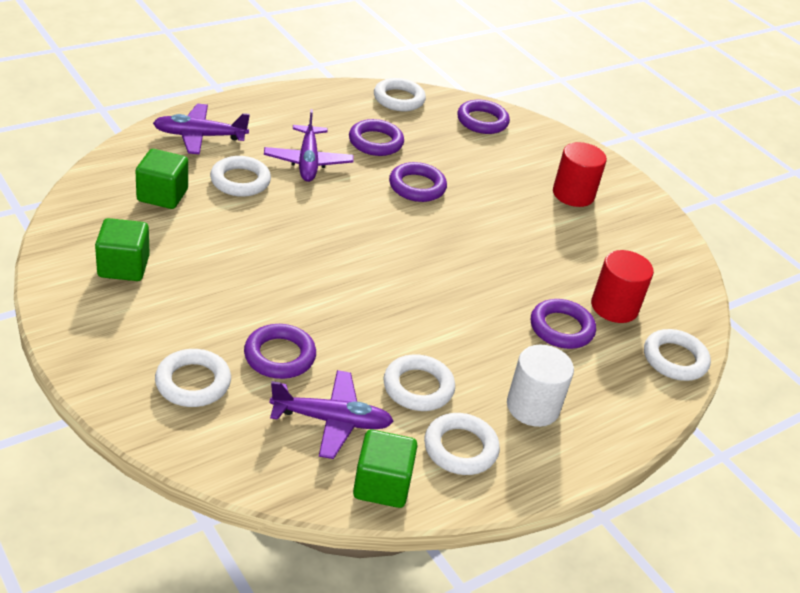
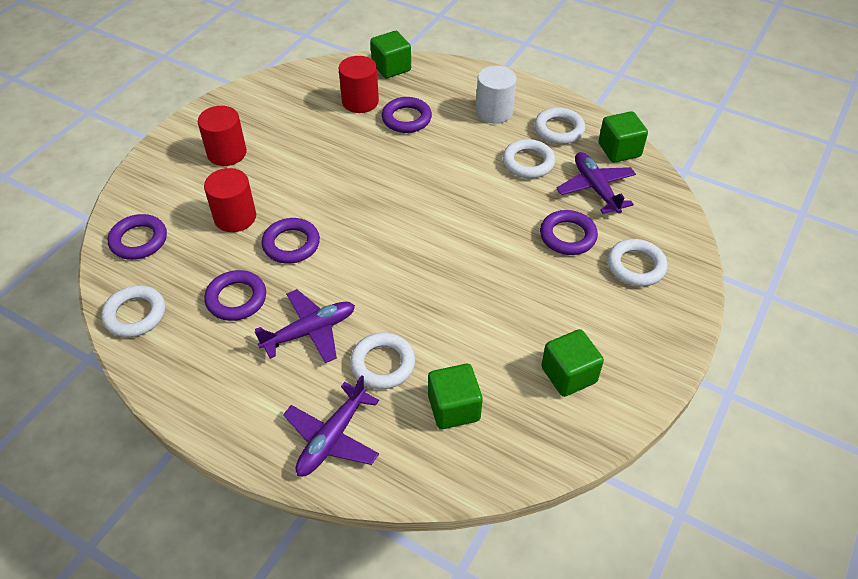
camera: 110 degrees left, 10 degrees up
(199, 136) = (332, 438): purple plane -> purple plane turned 60 degrees clockwise
(476, 171) = (235, 217): none -> red cylinder
(674, 359) = (391, 67): white ring -> green cube

